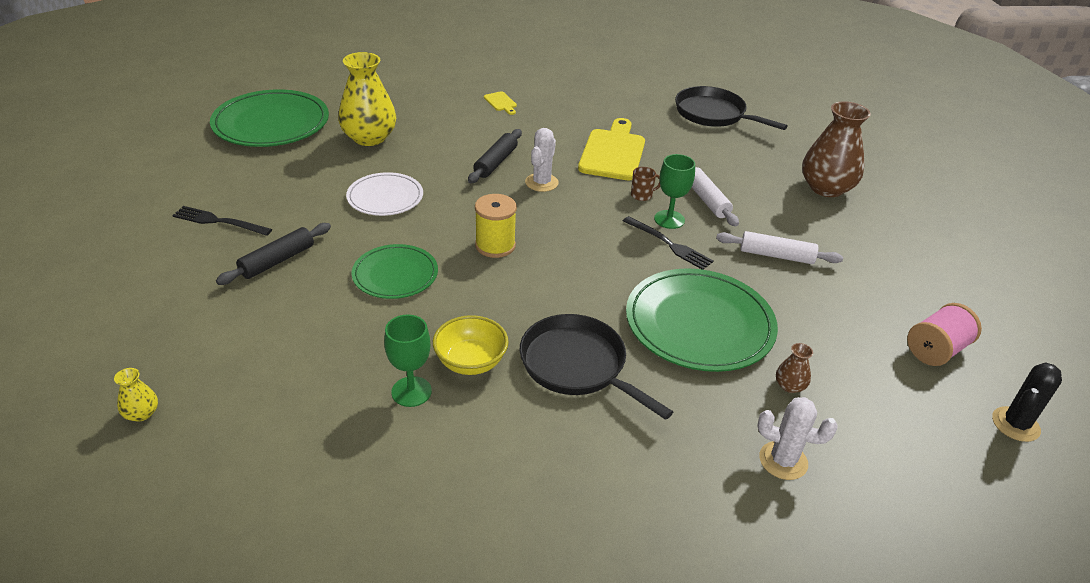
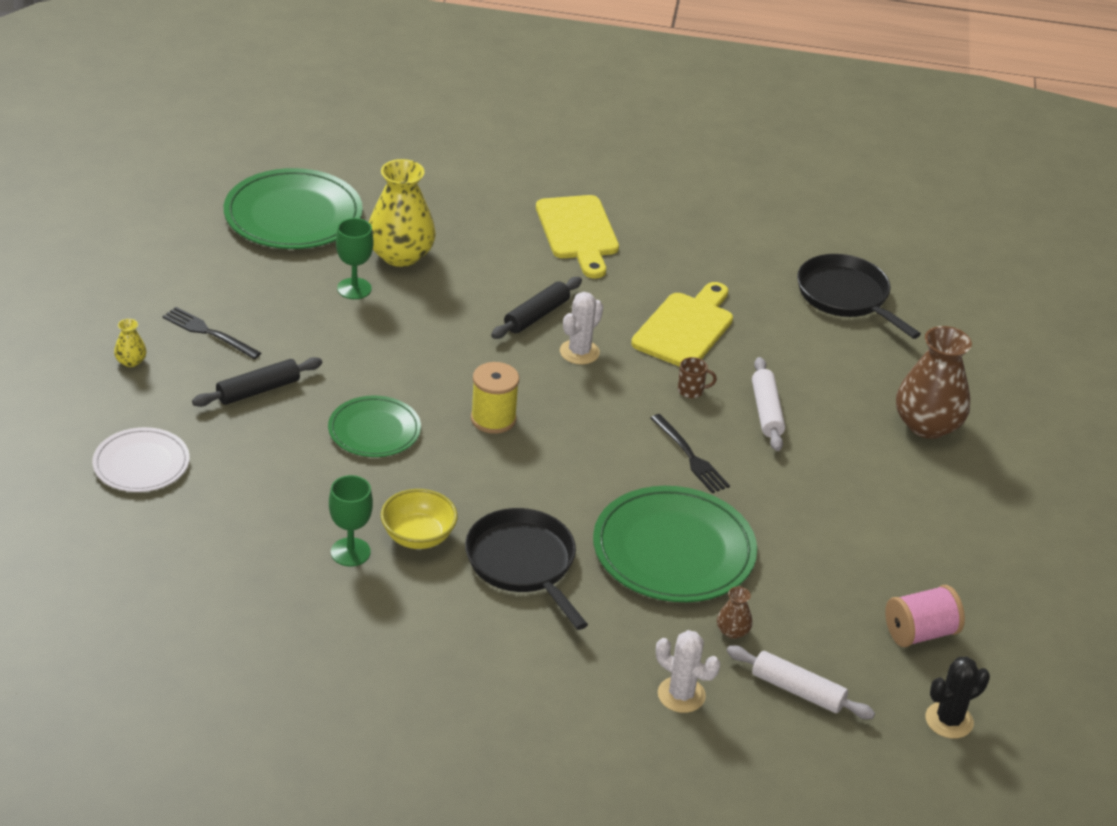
camera: 15 degrees right, 0 degrees up
(141, 413) = (101, 517): yellow vase -> yellow vase (131, 361)
(385, 197) = (393, 337): white plate -> white plate (141, 464)
(501, 102) = (578, 232): yellow cutting board -> yellow cutting board, size x2.27
(669, 219) = (707, 427): green goblet -> green goblet (354, 288)
(776, 255) = (808, 494): white rolling pin -> white rolling pin (797, 690)

